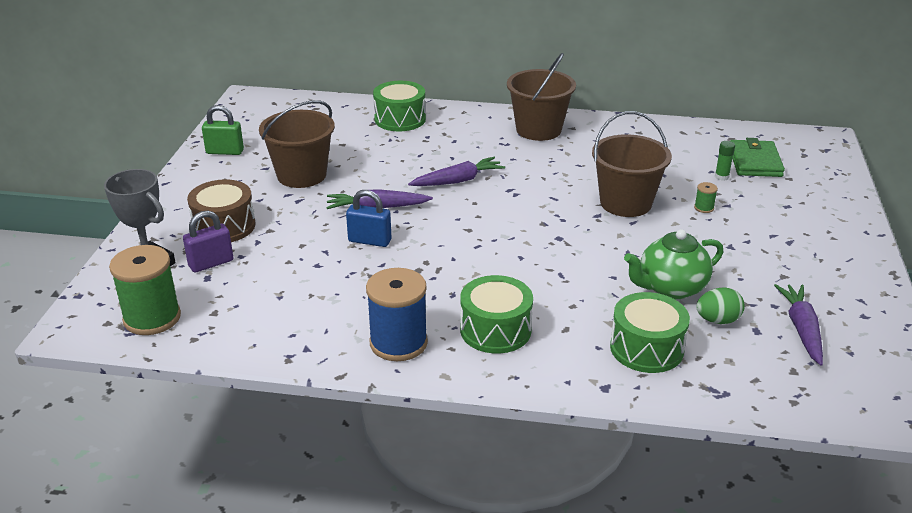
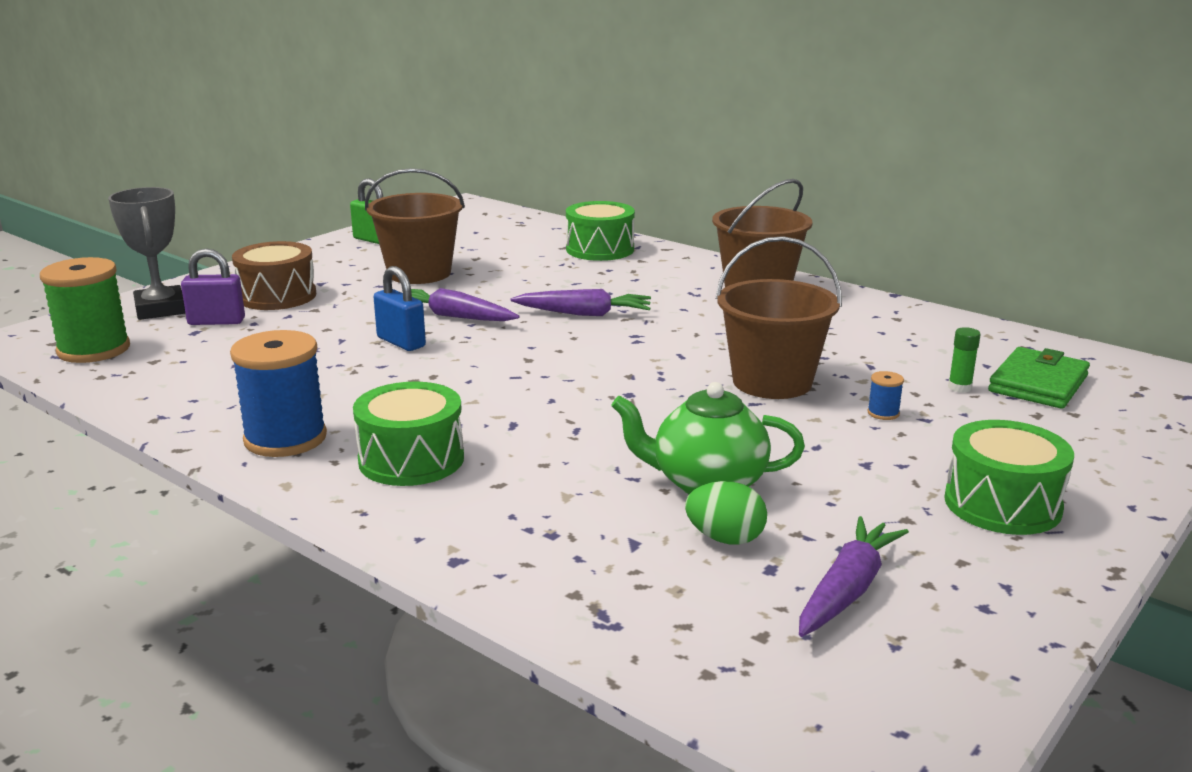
camera: 30 degrees right, 10 degrees down
(646, 348) = (575, 537): green drum -> green drum (1002, 504)
(704, 208) = (883, 413): green spool -> blue spool

